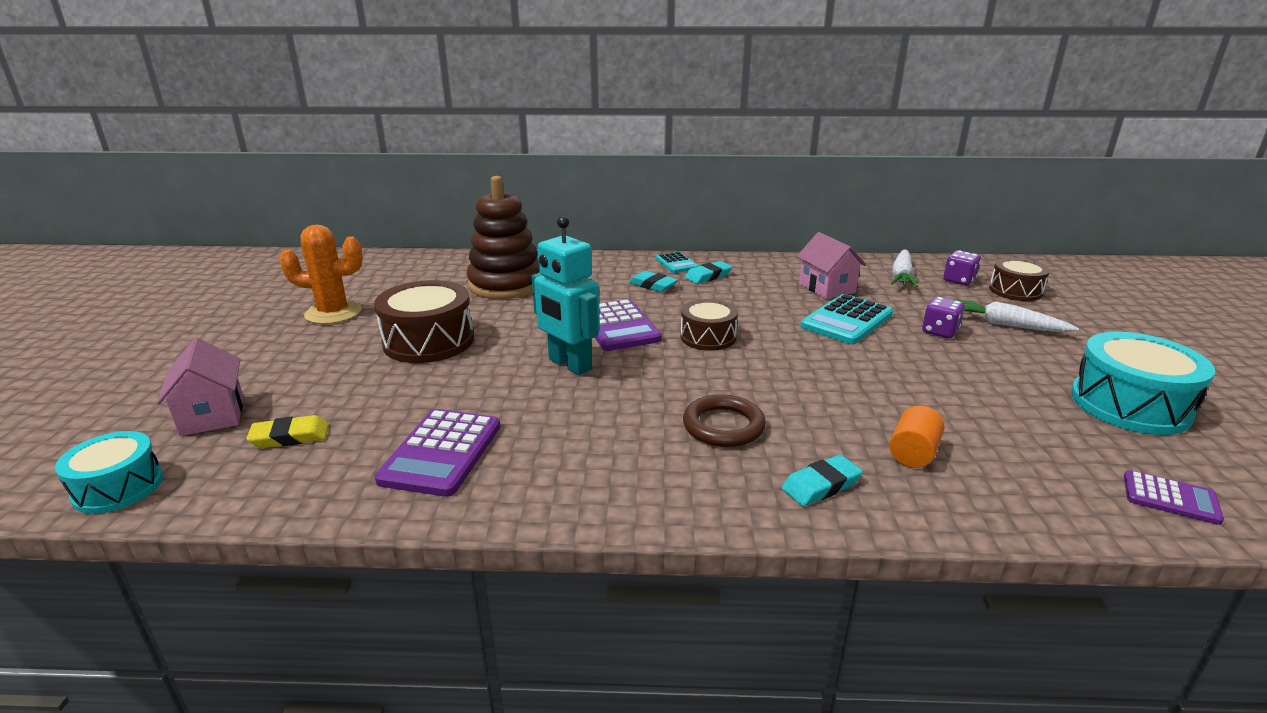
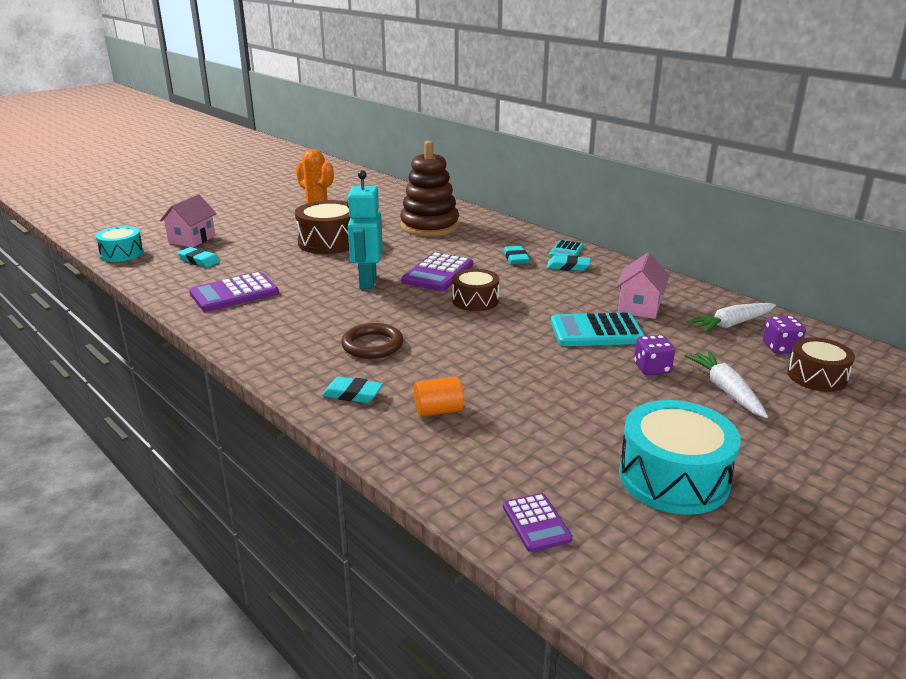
camera: 45 degrees right, 0 degrees up
(290, 437) = (199, 260): yellow eraser -> turquoise eraser

